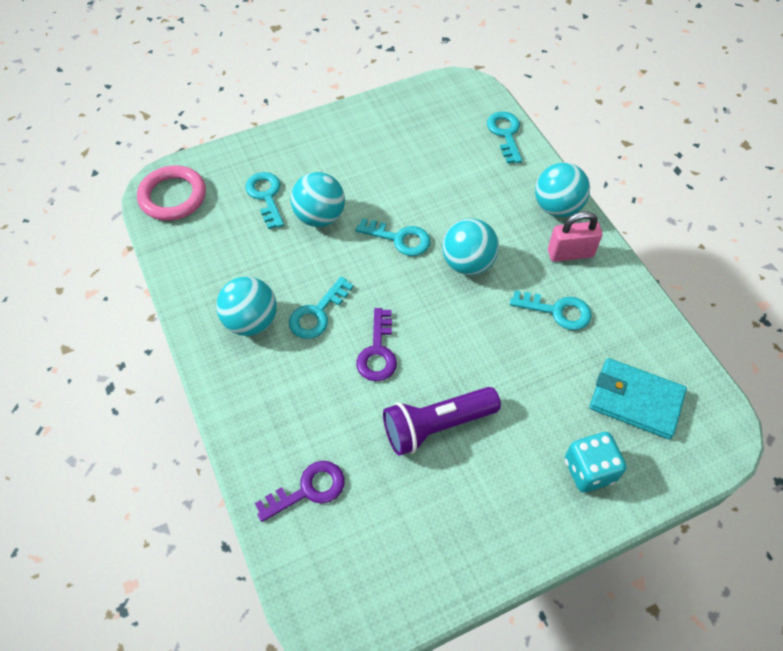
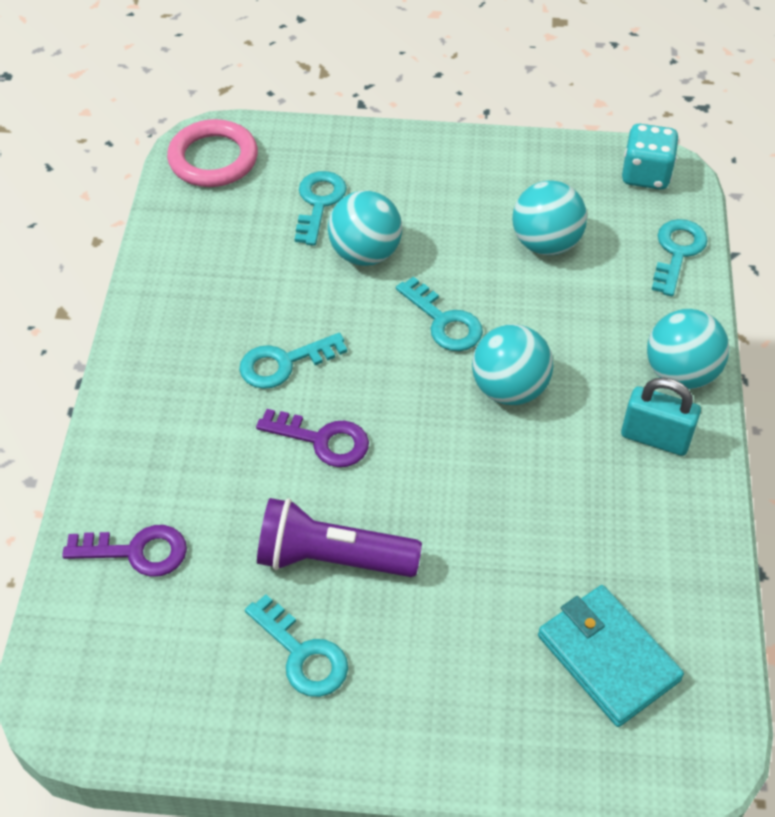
camera: 30 degrees right, 5 degrees down
(251, 321) = (203, 337): turquoise ball -> turquoise ball (546, 243)
(378, 352) = (323, 440): purple key -> purple key turned 105 degrees counterclockwise
(557, 311) = (584, 500): turquoise key -> turquoise key (303, 654)
(570, 253) = (655, 438): pink padlock -> turquoise padlock
(589, 470) = (483, 707): turquoise dice -> turquoise dice (645, 175)

